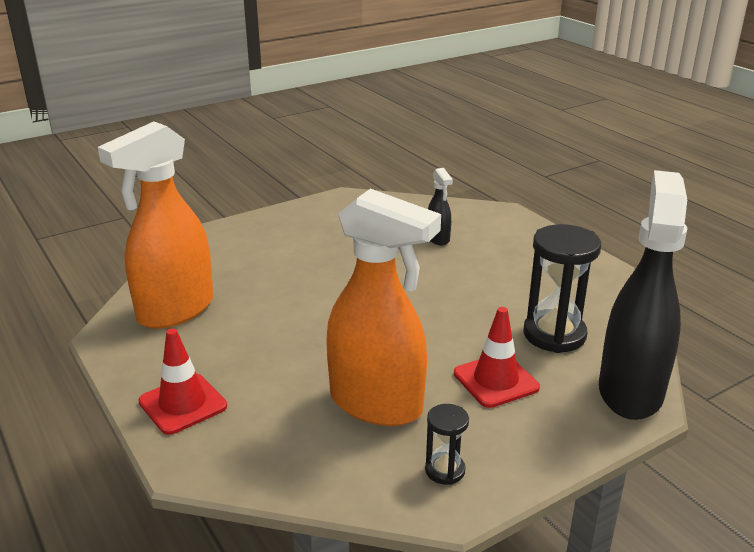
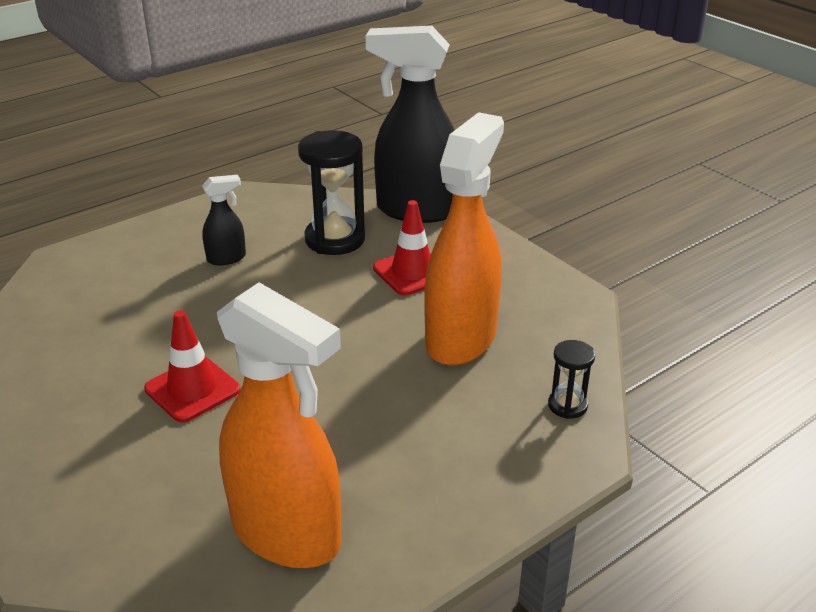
camera: 95 degrees left, 5 degrees up
(183, 404) = (491, 479): red traffic cone -> red traffic cone (192, 389)
(438, 239) = (119, 308): black spray bottle -> black spray bottle (227, 258)
(445, 470) = (539, 299): black hourglass -> black hourglass (567, 405)

